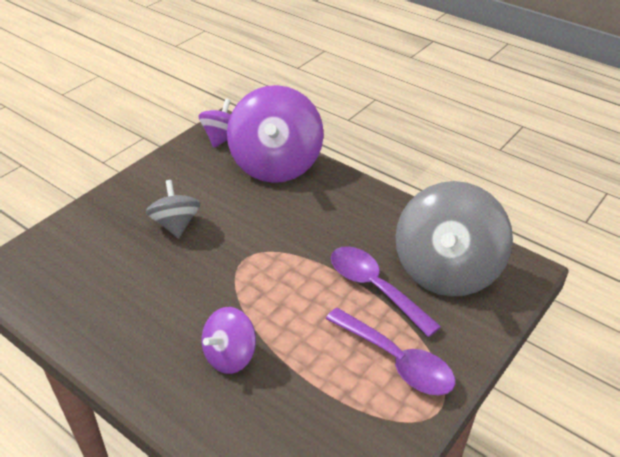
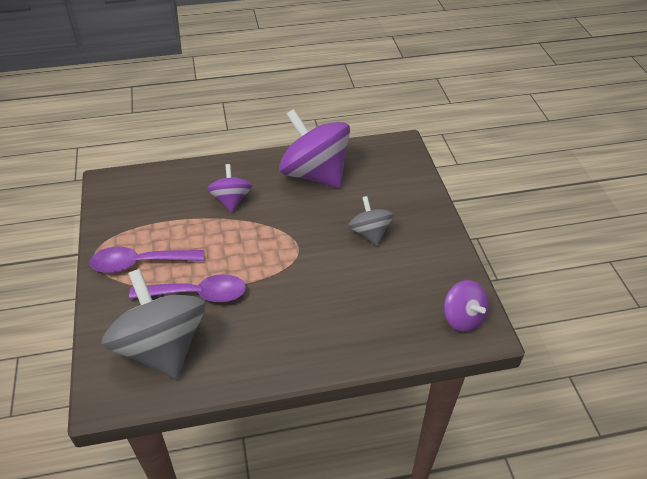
camera: 130 degrees right, 5 degrees up
(176, 224) = (369, 233): grey spinning top -> grey spinning top turned 135 degrees counterclockwise
(276, 164) = (388, 330): purple spinning top -> purple spinning top (314, 173)

